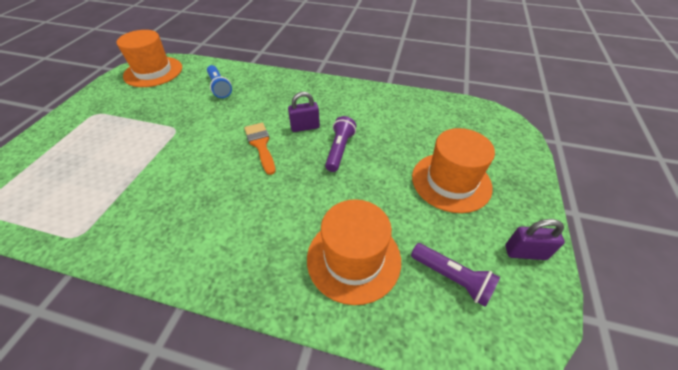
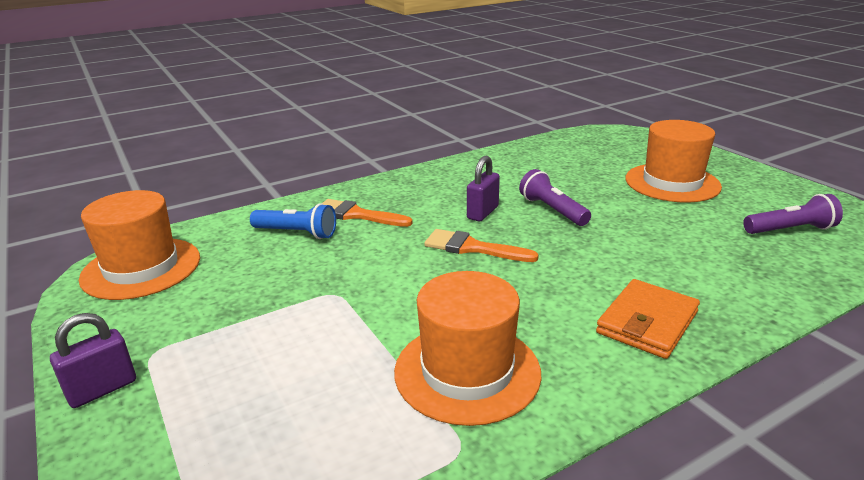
camera: 45 degrees left, 20 degrees down
(239, 253) = (647, 322): none -> orange wallet
(256, 92) = (356, 215): none -> orange brush
(353, 258) = (723, 262): orange hat -> orange hat (467, 371)
(525, 252) = (788, 192): purple padlock -> purple padlock (102, 389)

